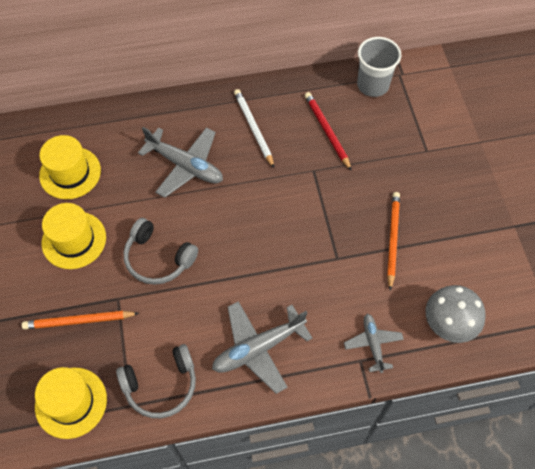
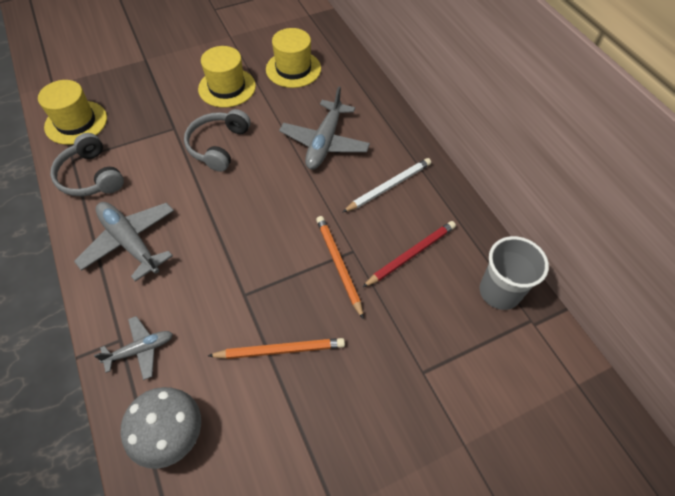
camera: 75 degrees right, 5 degrees down
(79, 321) = (150, 109): orange pencil -> orange pencil (338, 265)

